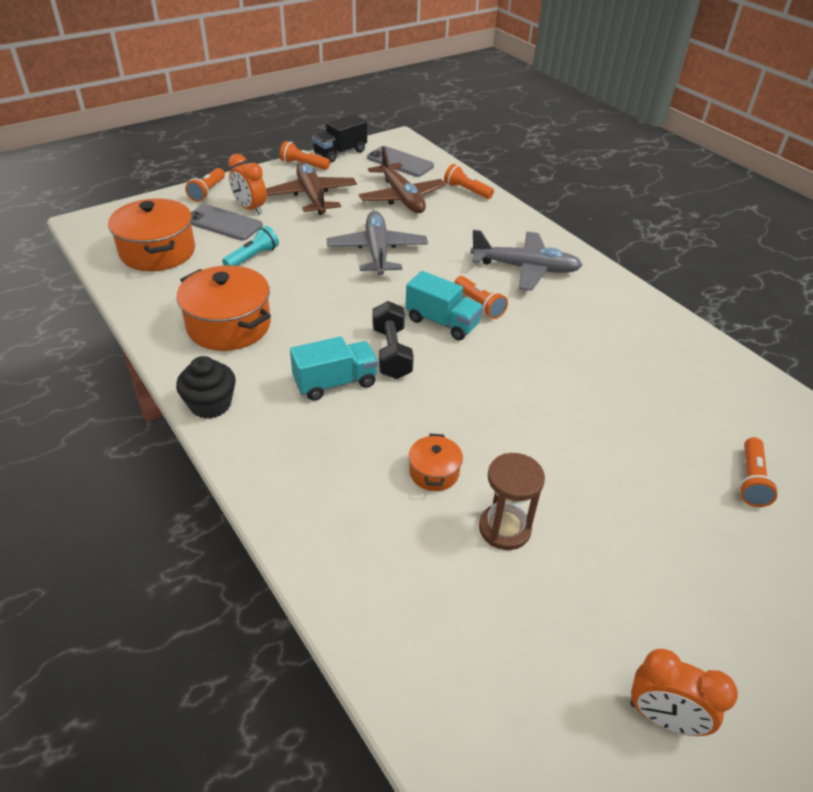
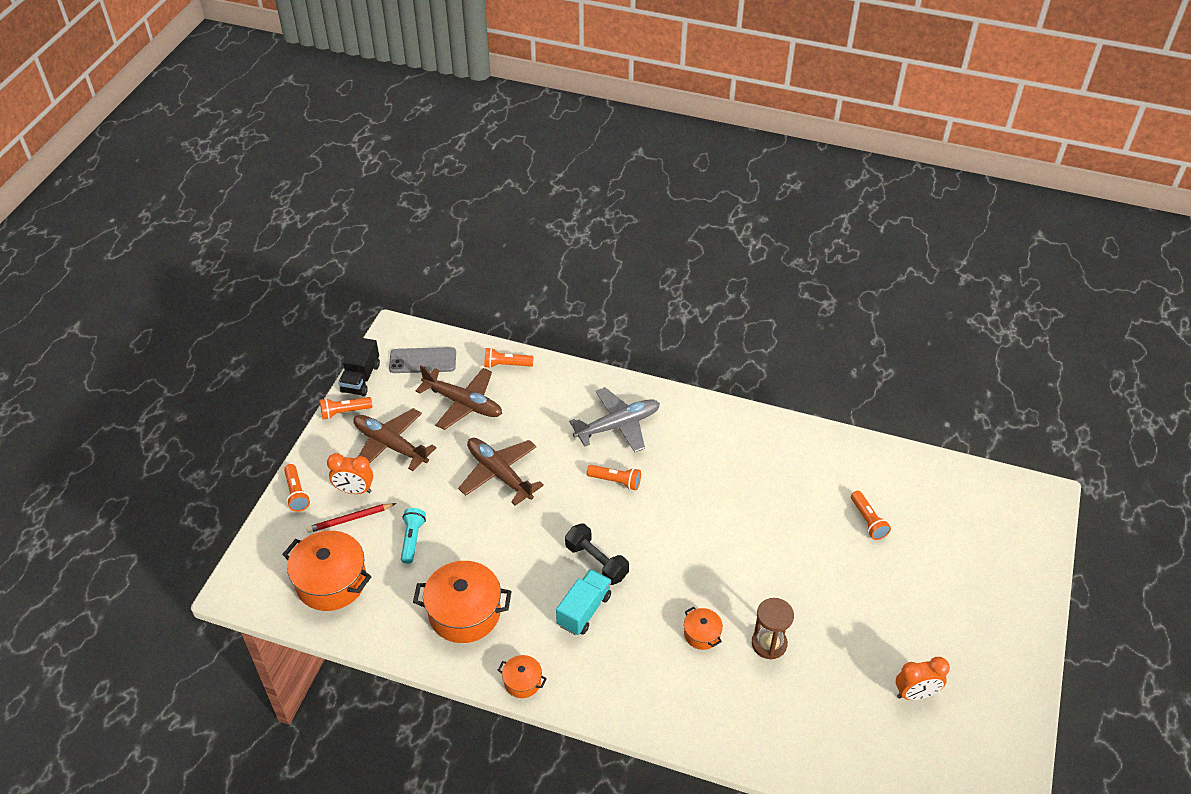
camera: 35 degrees left, 5 degrees up
(210, 404) = (522, 682): black cupcake -> orange pot
(223, 223) = (350, 519): grey phone -> red pencil
(377, 251) = (499, 474): grey plane -> brown plane
(442, 322) = (605, 513): turquoise truck -> none

